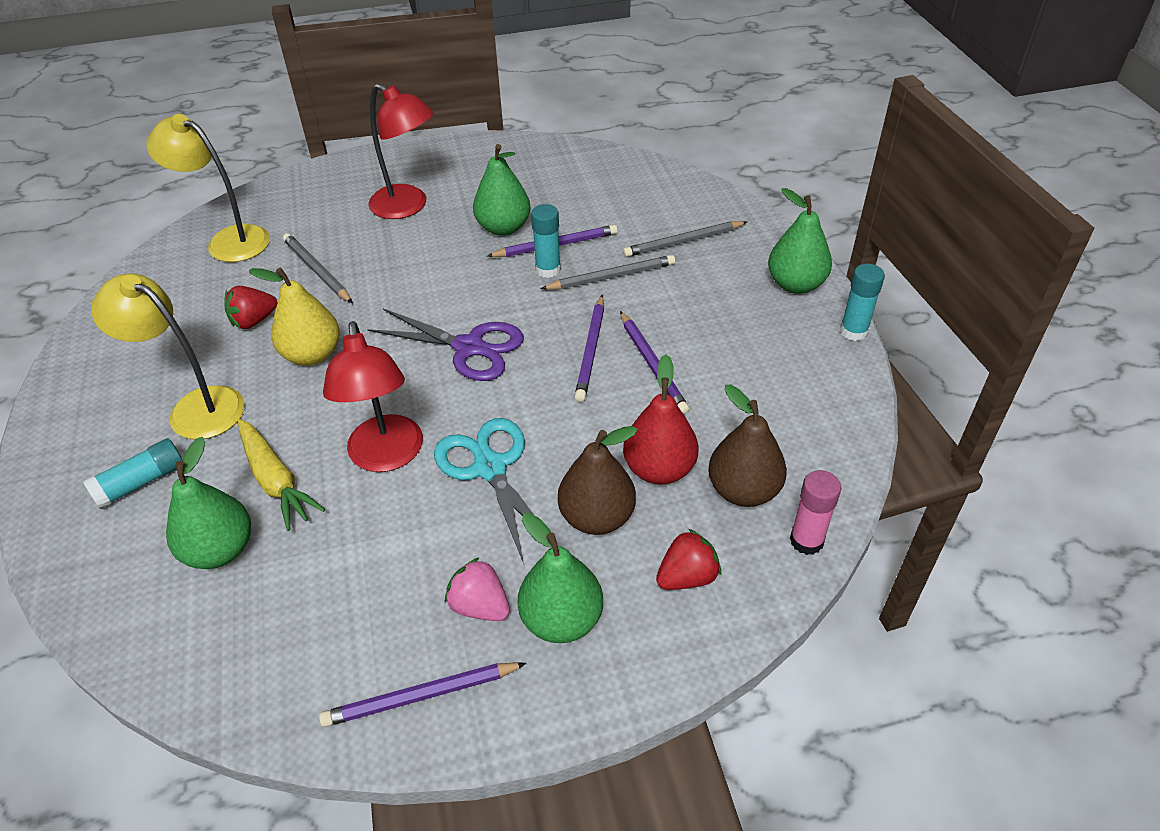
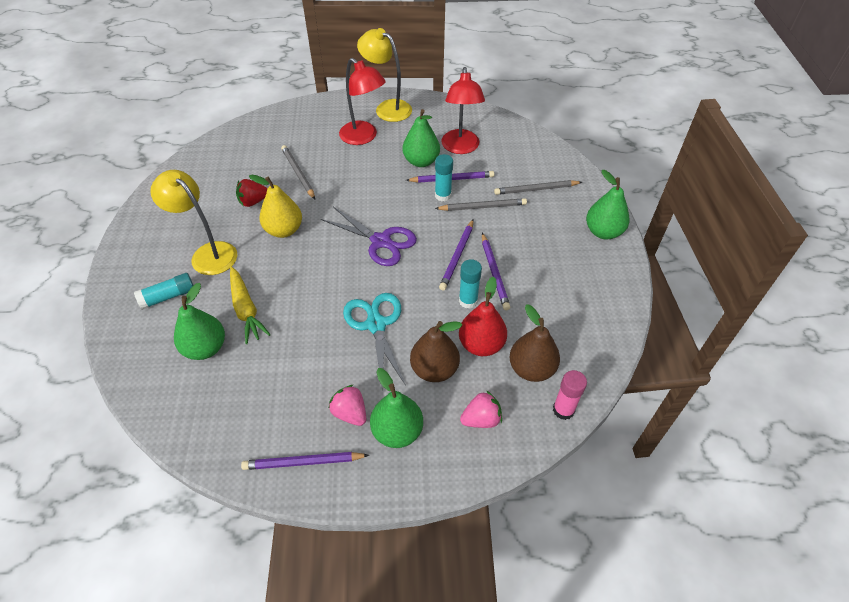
camera: 10 degrees right, 5 degrees up
(228, 240) = (248, 144): yellow lamp -> yellow lamp (387, 108)
(386, 456) = (315, 306): red lamp -> red lamp (460, 148)
(687, 577) = (481, 419): red strawberry -> pink strawberry
(853, 331) = (633, 272): turquoise glue stick -> turquoise glue stick (468, 301)

